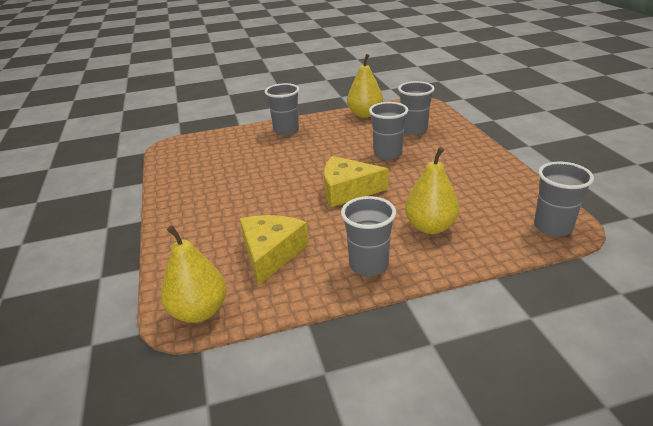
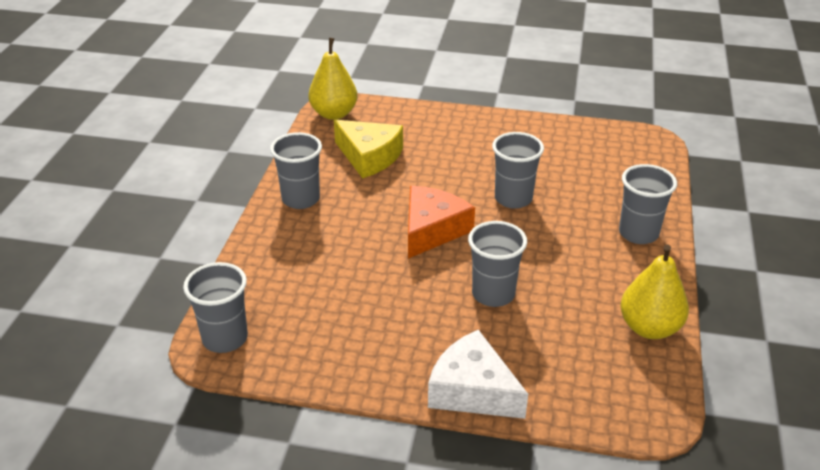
camera: 115 degrees right, 5 degrees up
(347, 190) = (432, 230): yellow cheese -> orange cheese
(414, 130) = (550, 354): grey cup -> grey cup (513, 199)
(430, 227) = (313, 256): yellow pear -> none
(465, 140) = (472, 390): none -> white cheese

